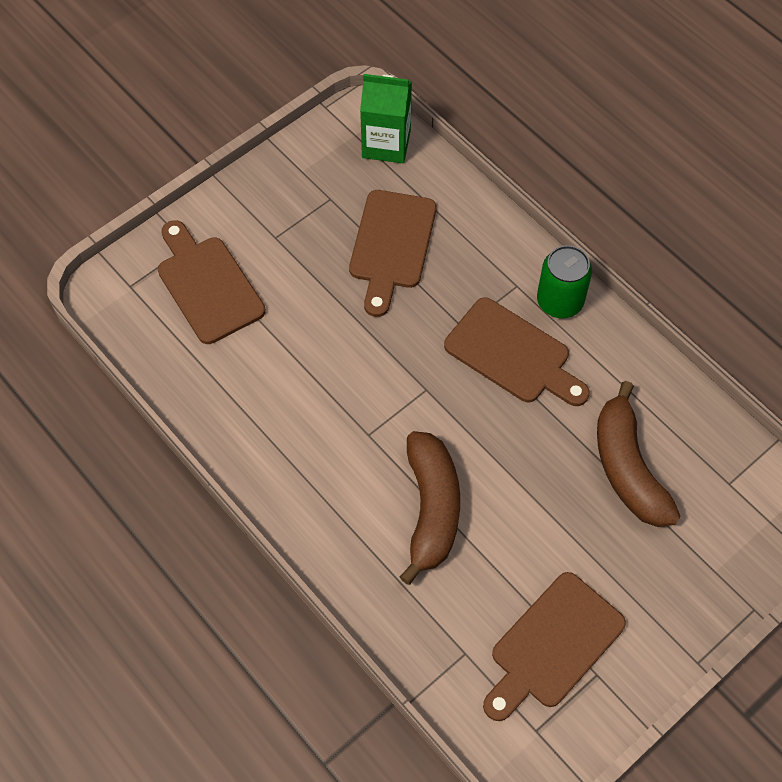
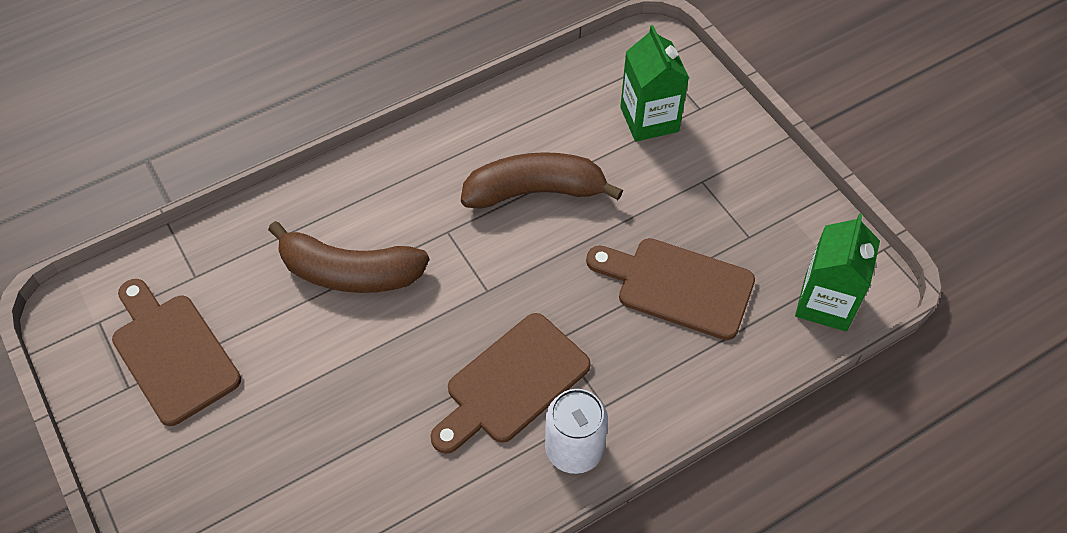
camera: 100 degrees right, 5 degrees down
(207, 285) = (649, 119): brown cutting board -> green carton
(560, 301) = (574, 449): green can -> white can
(627, 467) = (340, 473): brown banana -> brown banana (535, 191)

